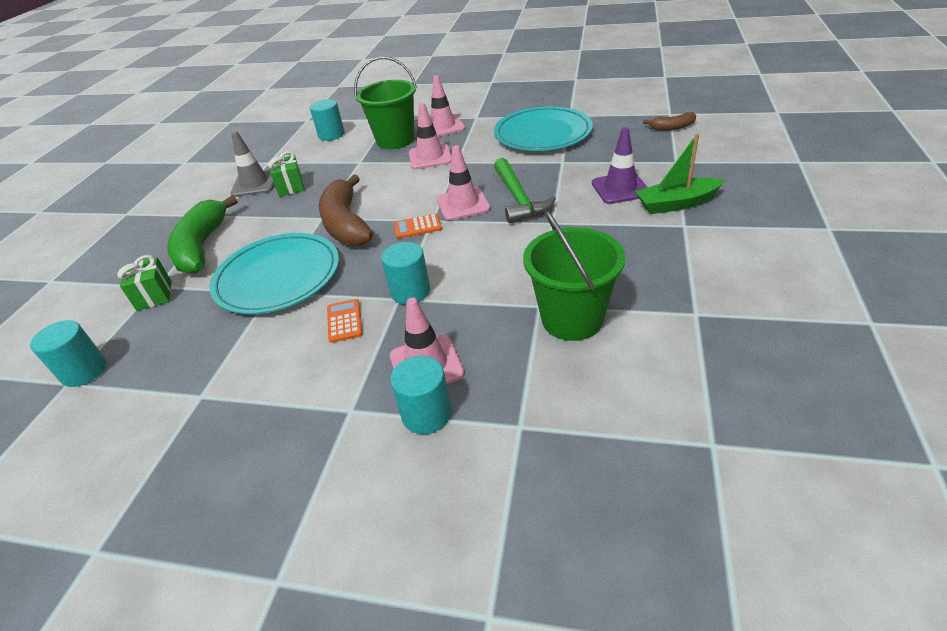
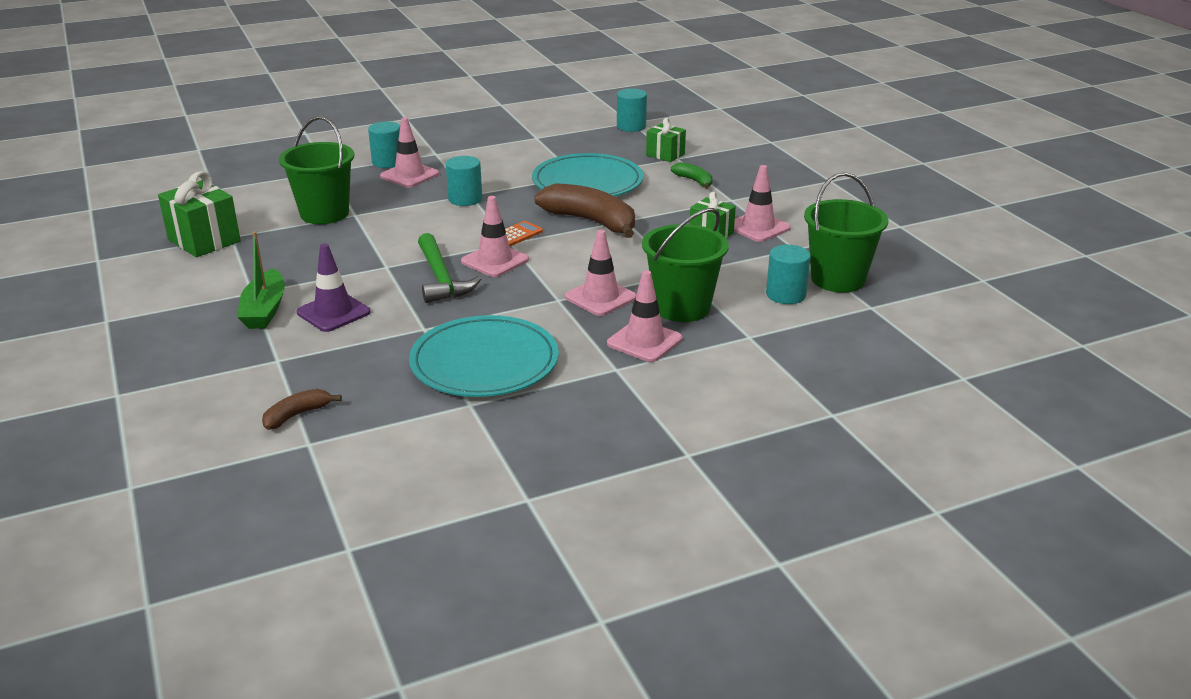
camera: 140 degrees right, 10 degrees down
(202, 247) = (694, 181): green banana -> green banana, size x0.49
(255, 184) = (758, 227): grey traffic cone -> pink traffic cone
(289, 137) = (838, 279): none -> green bucket
(344, 321) = (494, 177): orange calculator -> none
(518, 198) = (441, 278): green hammer -> green hammer turned 150 degrees counterclockwise
(676, 204) = (264, 310): green boat -> green boat turned 135 degrees clockwise
(731, 316) = (204, 240): none -> green gift

